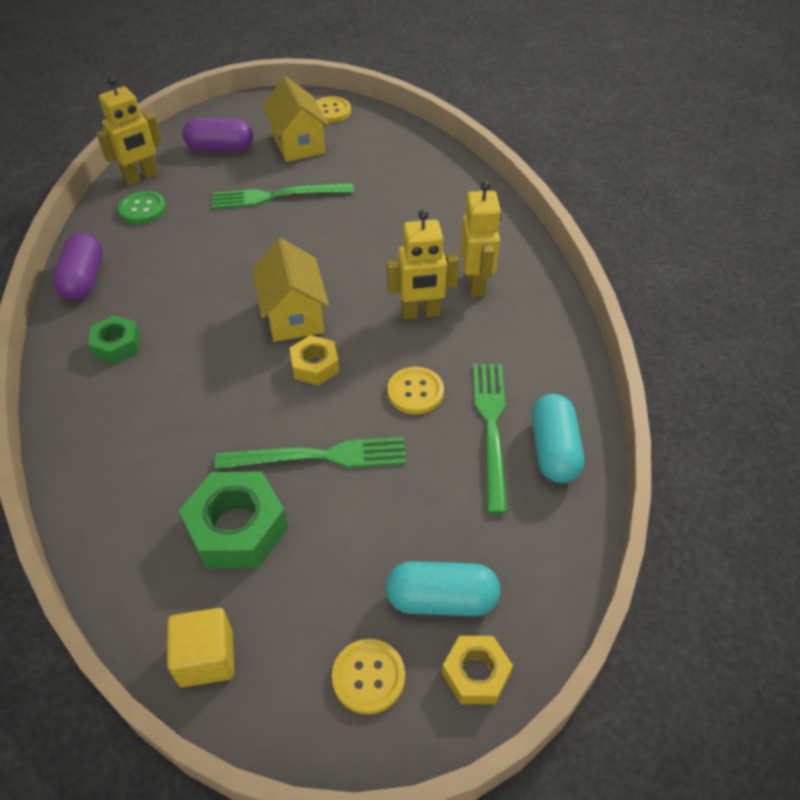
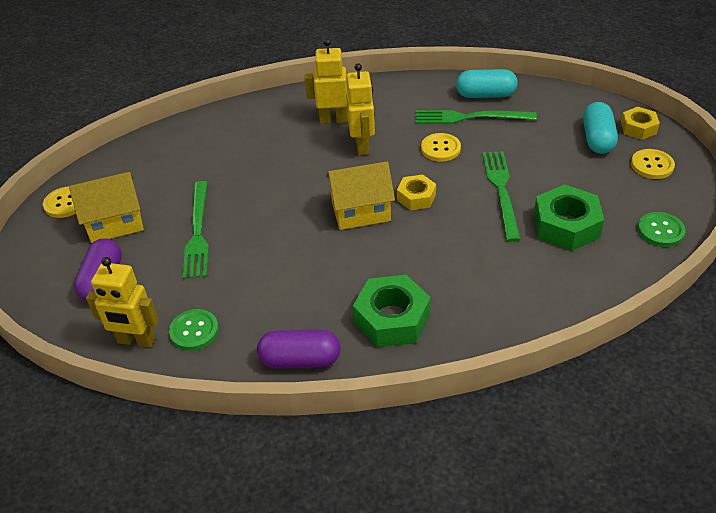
camera: 85 degrees left, 5 degrees down
(117, 345) = (392, 319): green nut -> green nut, size x1.68
(141, 177) = (136, 340): yellow robot -> yellow robot turned 135 degrees clockwise
(206, 658) = (660, 231): yellow cube -> green button

